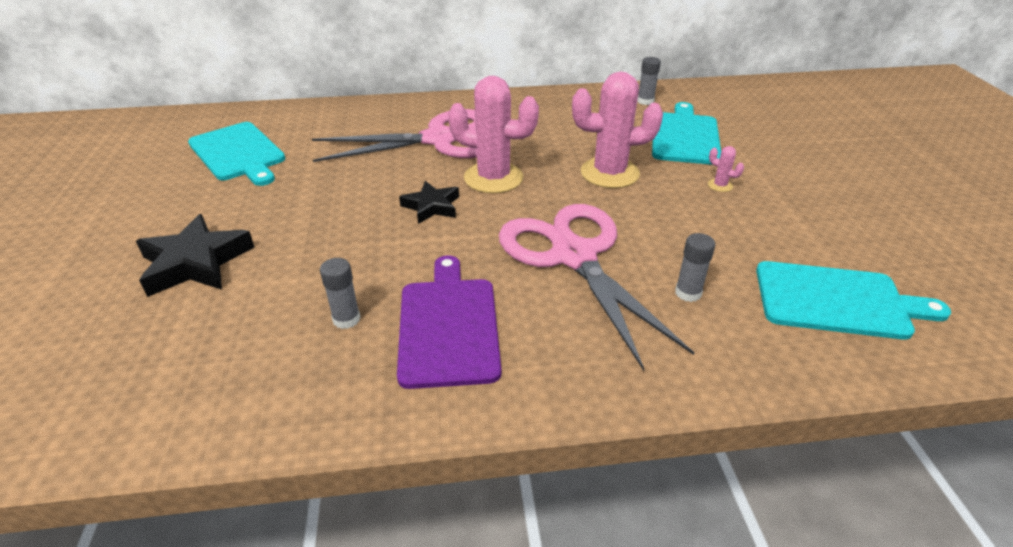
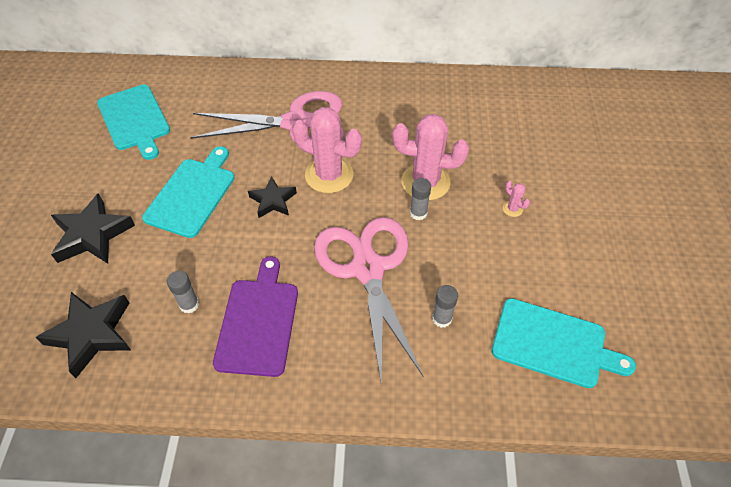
camera: 10 degrees right, 15 degrees up
(207, 370) = (91, 334): none -> black star
(645, 101) = (487, 95): grey glue stick -> grey glue stick (418, 213)
(685, 136) = (506, 145): turquoise cutting board -> turquoise cutting board (192, 194)

